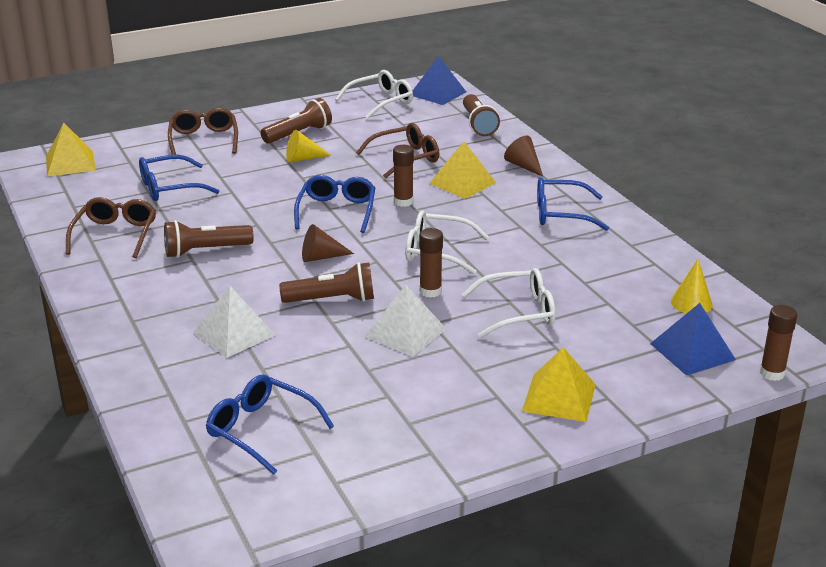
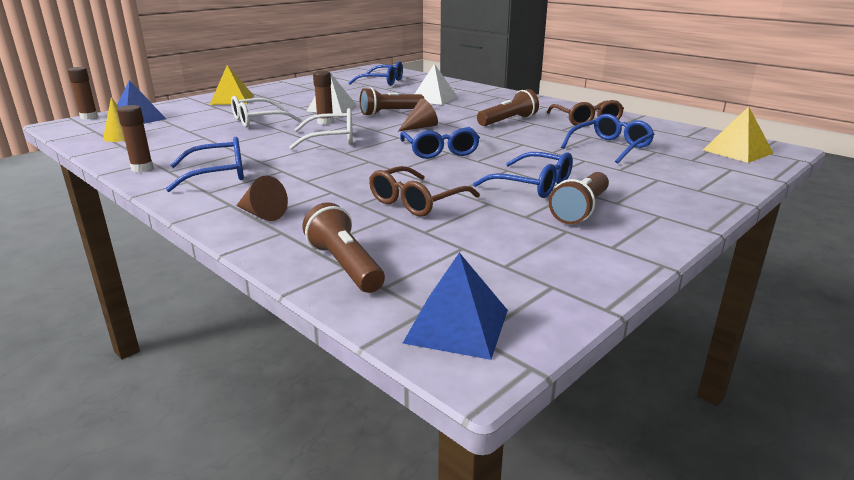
camera: 160 degrees right, 5 degrees down
(204, 140) = (670, 187): brown glasses -> none
(303, 158) = (532, 185): yellow cone -> blue glasses
(380, 102) = (539, 283): white glasses -> none
(403, 202) = (385, 164): brown glue stick -> brown glue stick (142, 168)
(462, 183) = (333, 187): yellow pyramid -> none

